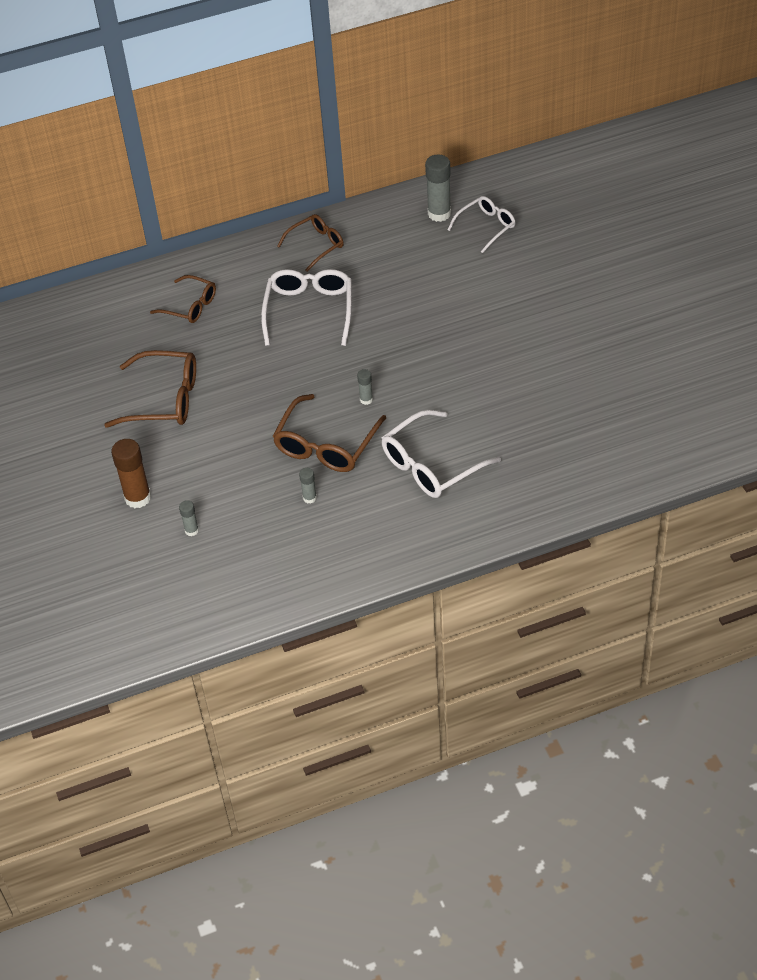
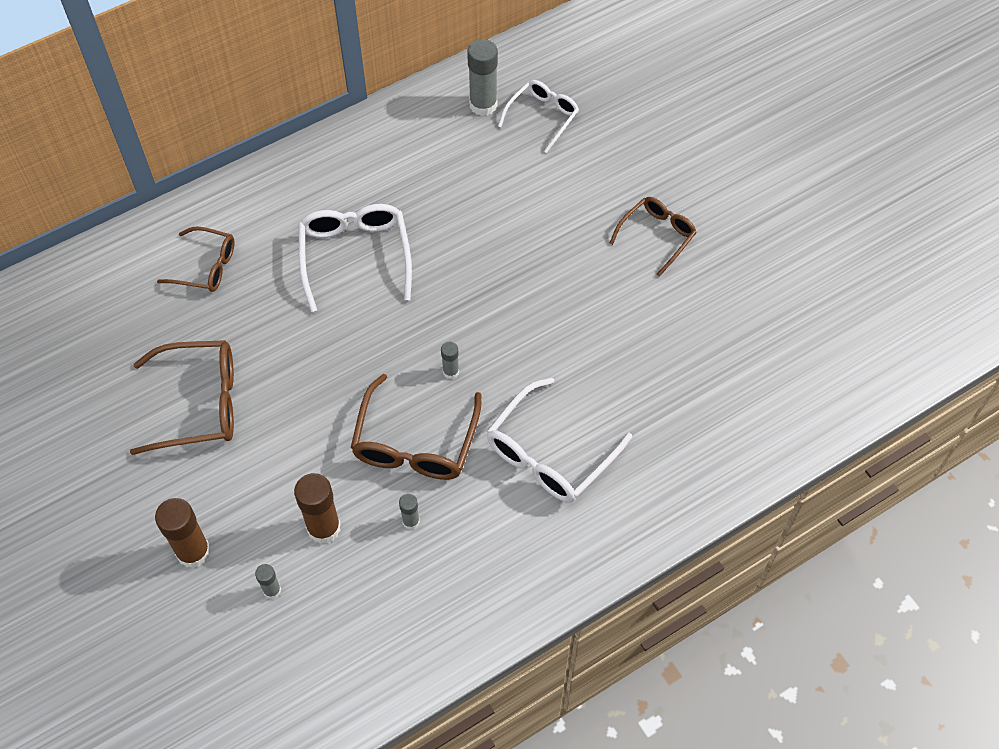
camera: 15 degrees left, 10 degrees up
(241, 494) = (324, 528): none -> brown glue stick
(316, 245) = (344, 164): brown glasses -> brown glasses (656, 236)

